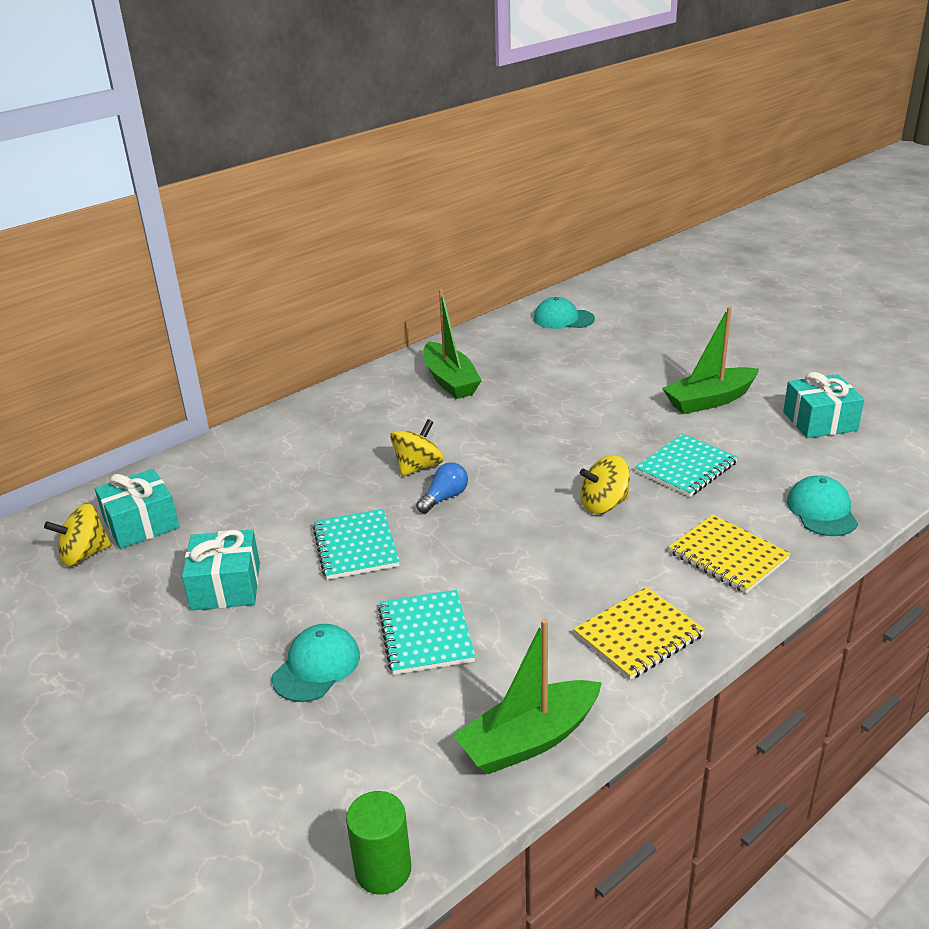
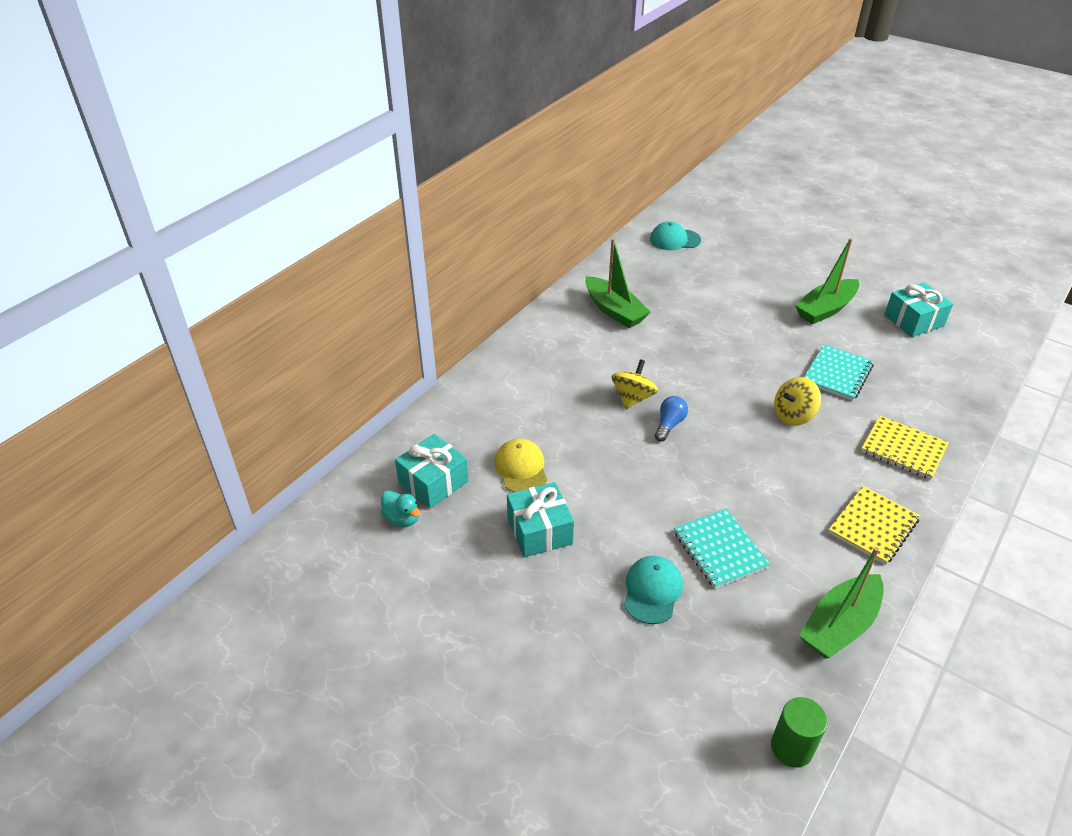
camera: 15 degrees left, 10 degrees up
(84, 555) = (402, 518): yellow spinning top -> turquoise duck
(245, 522) = (521, 468): none -> yellow cap
(356, 546) = (623, 479): turquoise notebook -> none
(821, 510) = (950, 401): turquoise cap -> none

